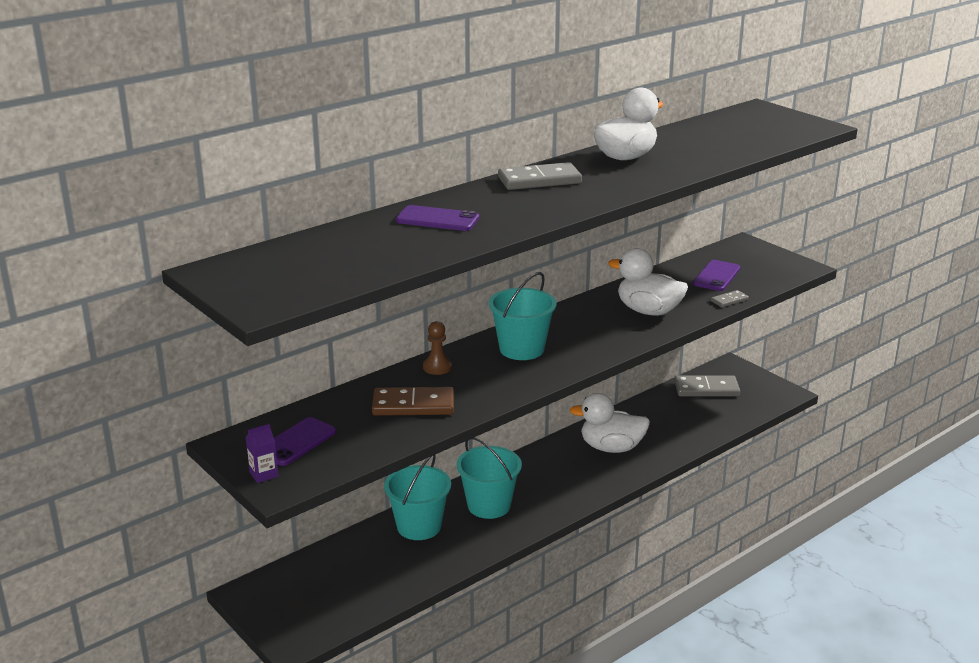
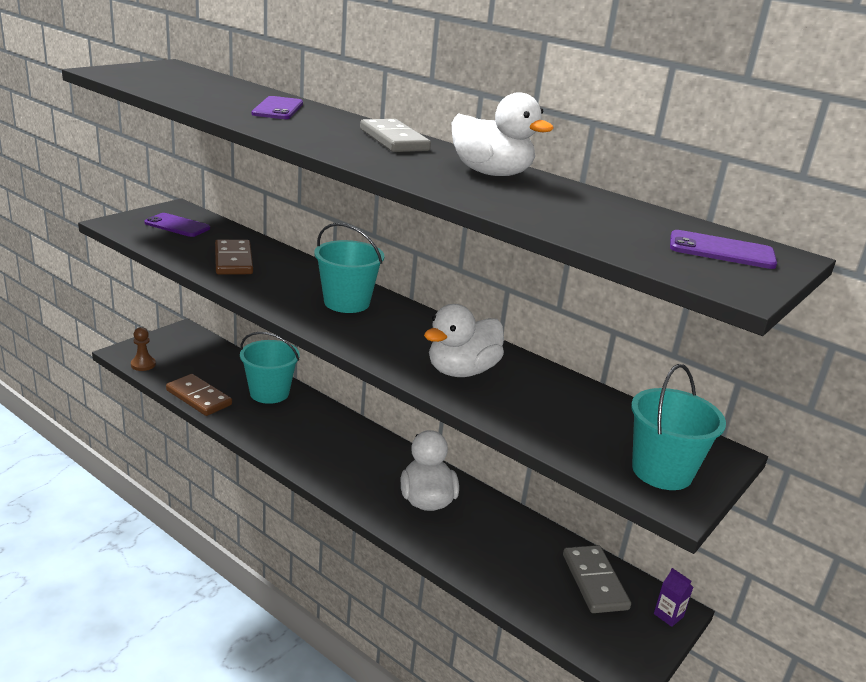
camera: 75 degrees right, 0 degrees up
(263, 474) = (133, 218): purple carton -> purple carton (668, 615)
(420, 577) = (198, 398): none -> brown domino
(437, 367) = (302, 268): brown pawn -> brown pawn (143, 364)
(489, 505) = (305, 426): turquoise bucket -> turquoise bucket (662, 471)
(648, 311) = (462, 371): white duck -> white duck turned 150 degrees counterclockwise
(716, 276) = (591, 423): purple phone -> purple phone (721, 251)
(729, 300) = (520, 429): grey domino -> none

